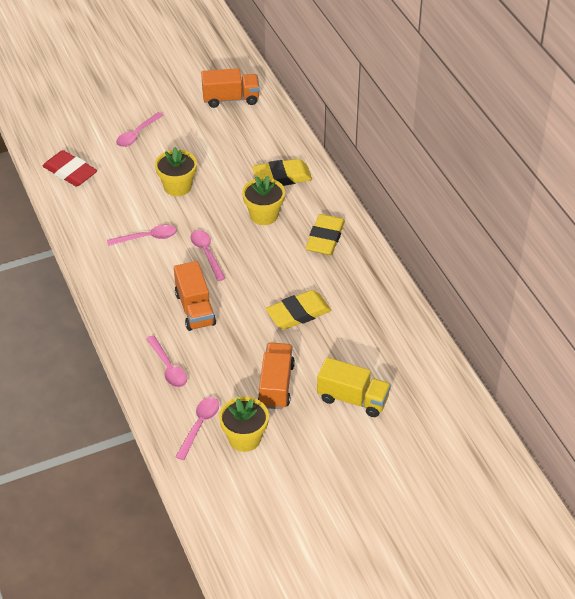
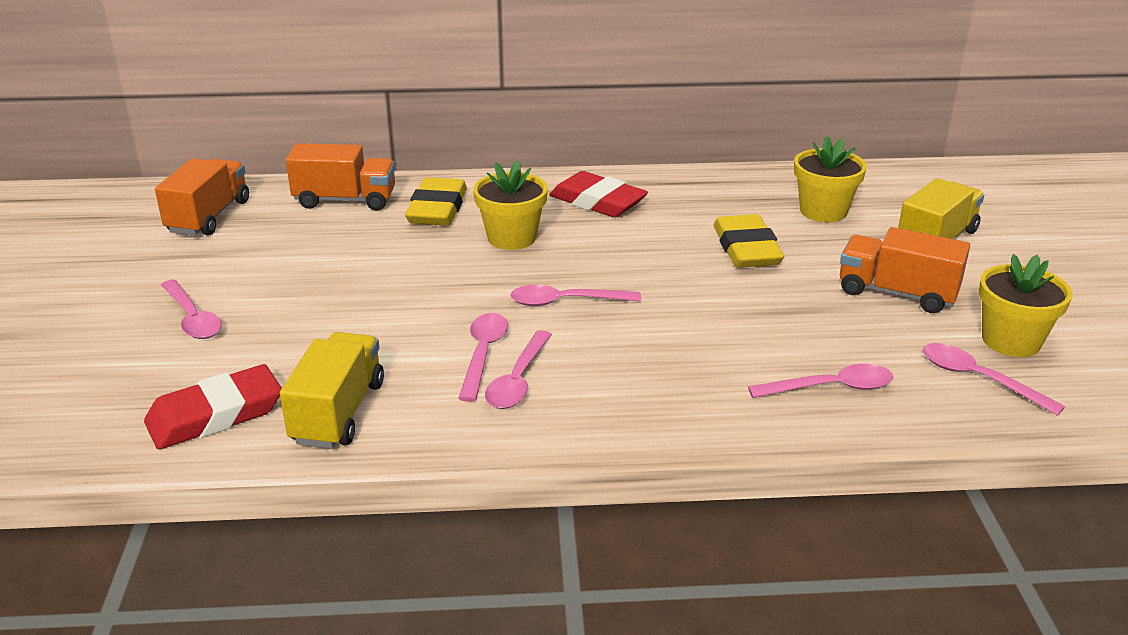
camera: 70 degrees left, 15 degrees down
(85, 207) = (338, 412): none -> yellow truck
(130, 255) = (518, 380): none -> pink spoon
(177, 186) = (375, 301): yellow flower pot -> yellow flower pot (823, 211)
(195, 309) = (694, 336): orange truck -> orange truck (345, 200)
(325, 238) = (597, 201): yellow eraser -> red eraser

